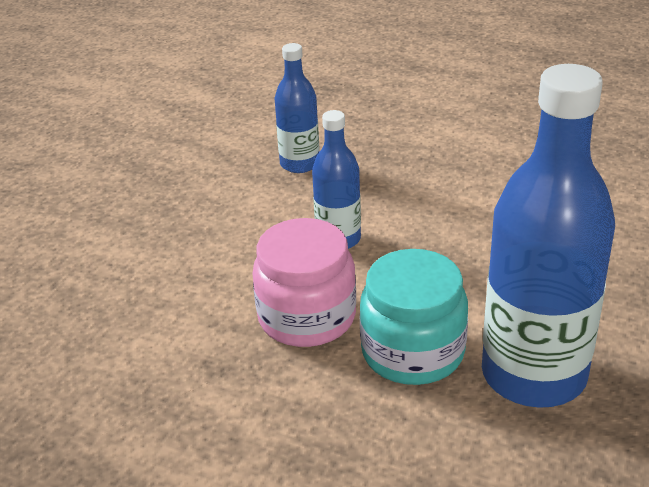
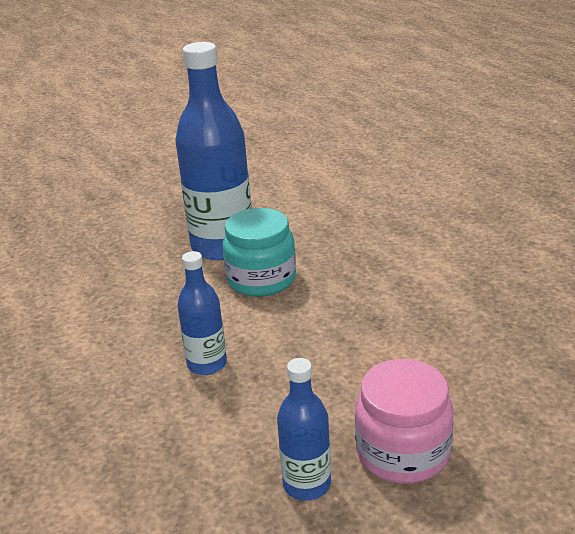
camera: 140 degrees left, 5 degrees down
(299, 164) = (137, 455): blue bottle -> blue bottle (306, 484)
(307, 317) = (292, 323): pink jar -> pink jar (402, 452)

